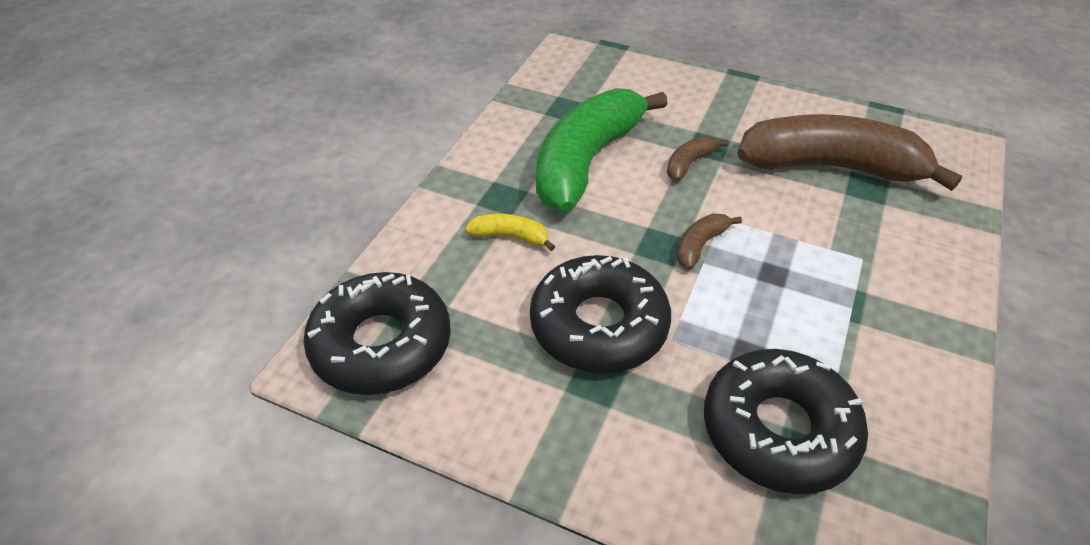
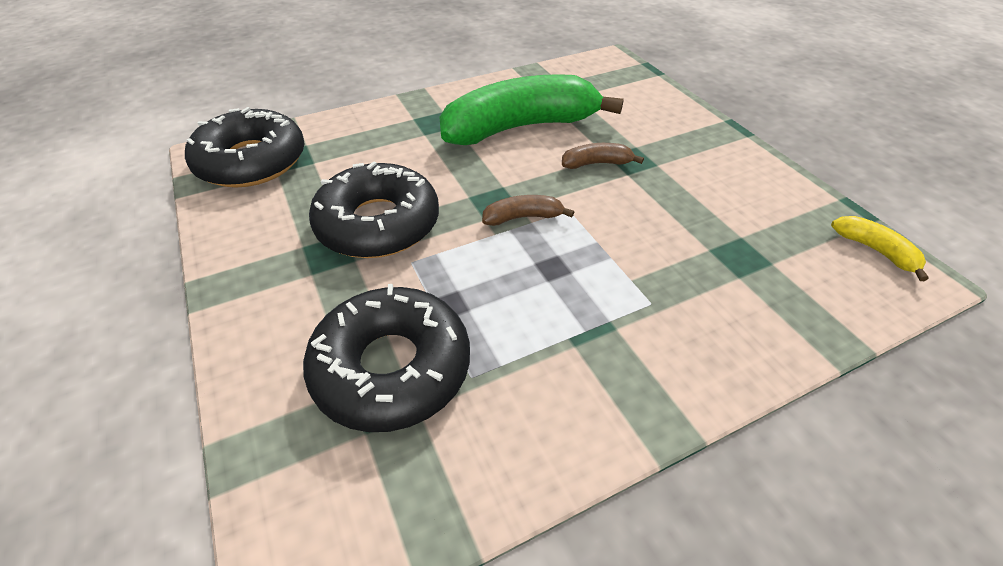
camera: 40 degrees right, 0 degrees up
(511, 237) = (404, 145): yellow banana -> yellow banana (875, 251)
(831, 167) = (724, 225): brown banana -> none

